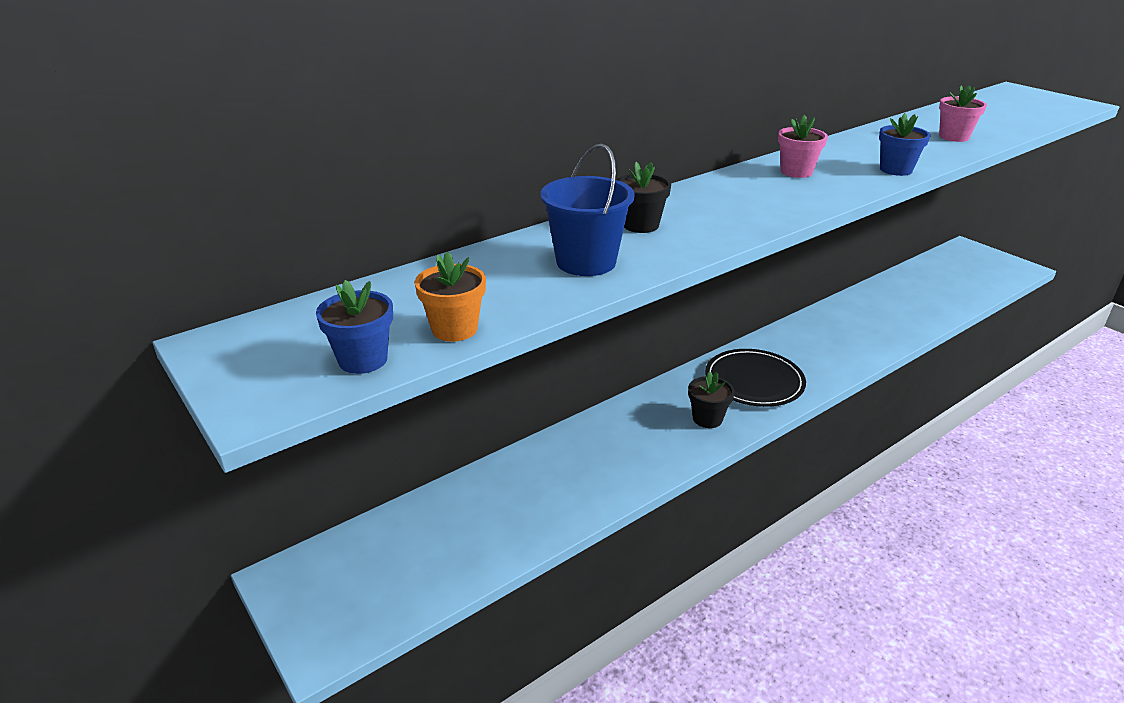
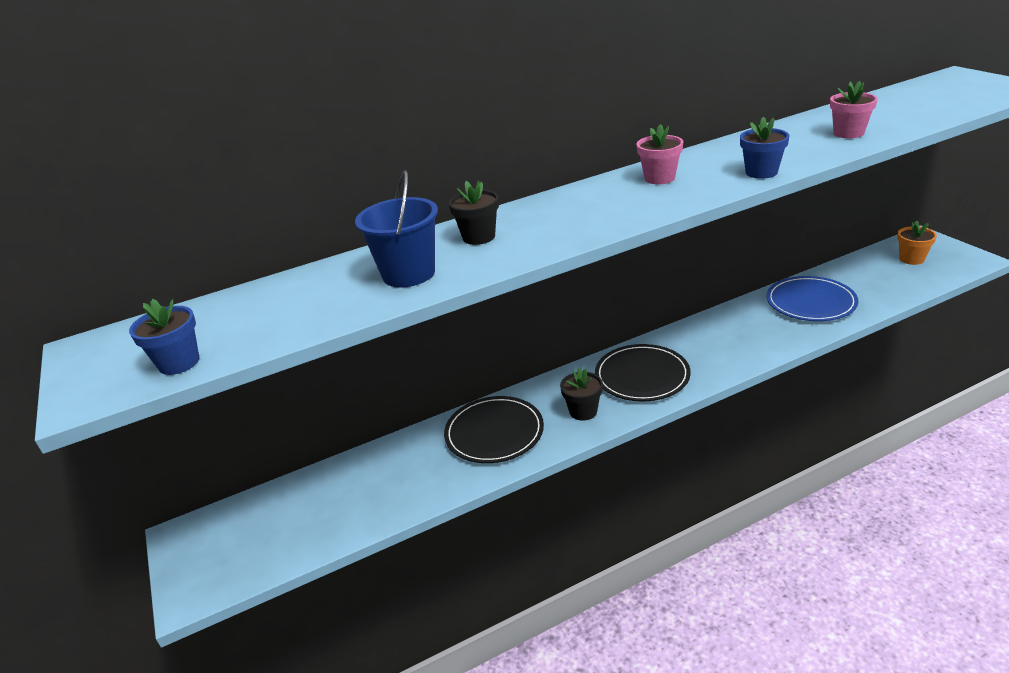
camera: 15 degrees right, 0 degrees up
(454, 329) = (264, 336): orange flower pot -> orange flower pot (911, 259)
(620, 444) = (494, 433): none -> black plate
(889, 307) = (810, 302): none -> blue plate

